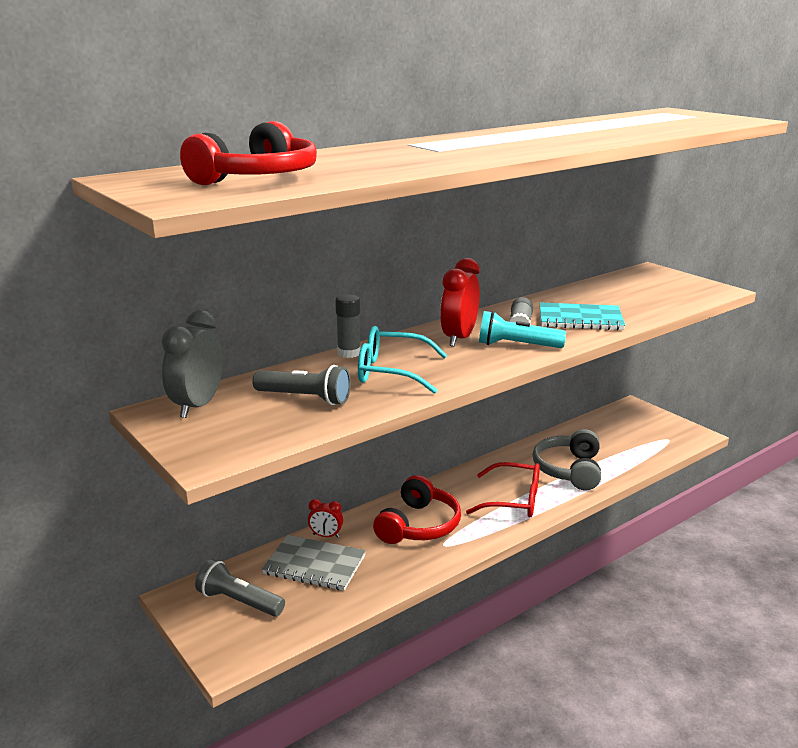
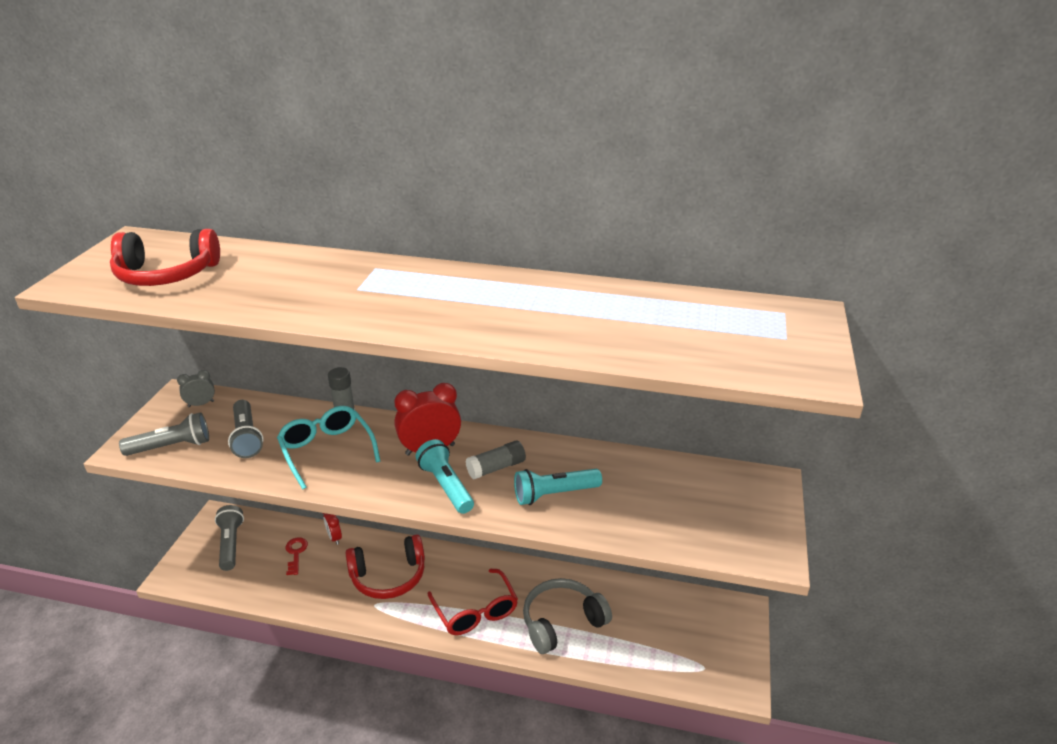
camera: 50 degrees right, 10 degrees up
(197, 406) = (201, 404): grey clock -> grey clock, size x0.54
(250, 435) = (171, 446): none -> grey flashlight
(314, 565) = (296, 553): grey notebook -> red key
(580, 319) = (554, 494): turquoise notebook -> turquoise flashlight

